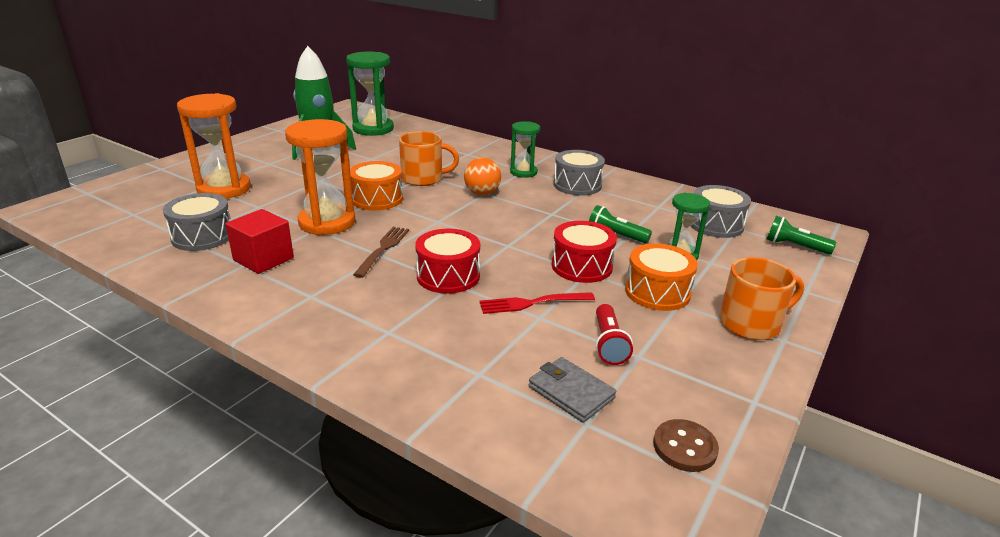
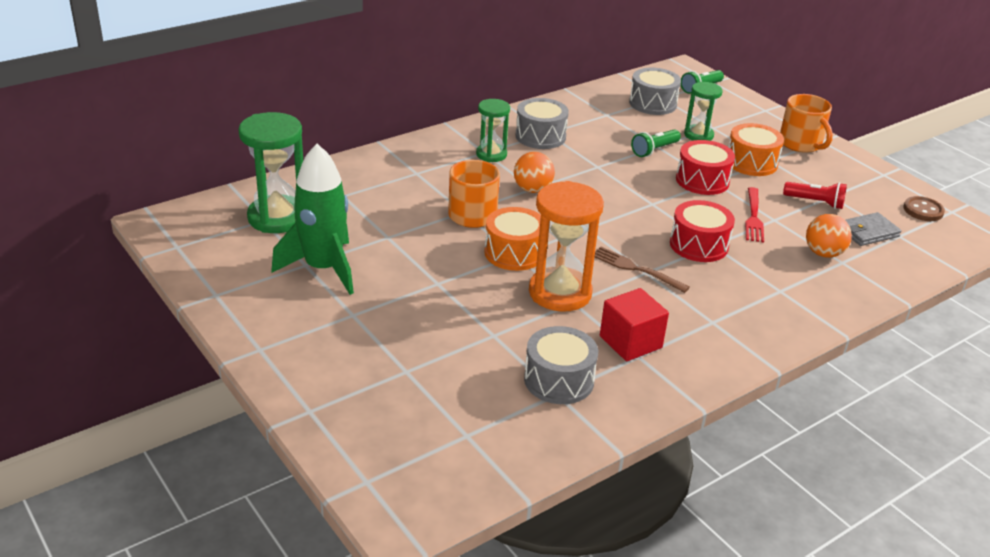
camera: 70 degrees left, 5 degrees up
(224, 189) = (423, 357): orange hourglass -> none
(488, 357) = (823, 253): none -> orange ball
(751, 323) = (801, 144): orange mug -> orange mug turned 150 degrees clockwise

